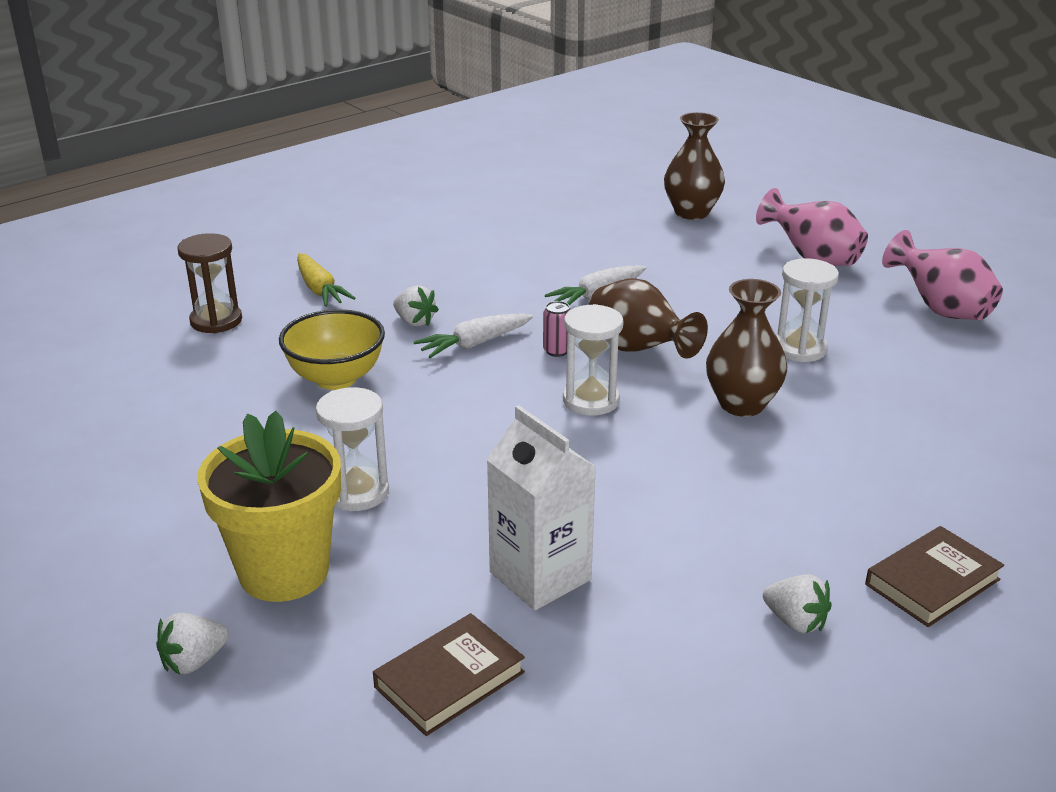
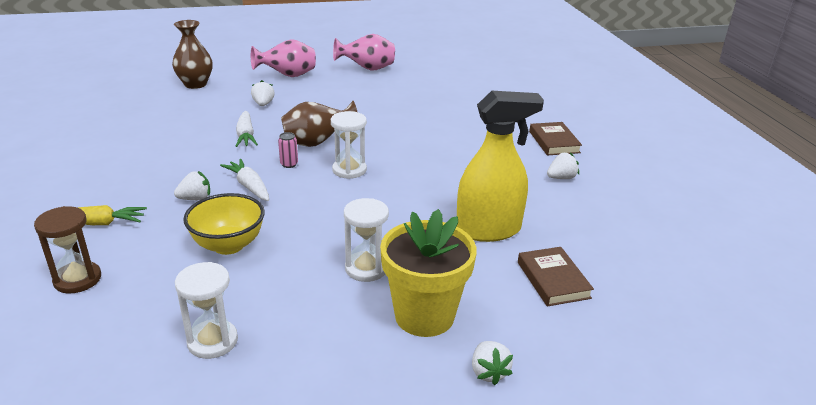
camera: 65 degrees left, 0 degrees up
(474, 344) = (249, 186): white carrot -> white carrot turned 150 degrees clockwise
(540, 576) = (489, 230): white carton -> yellow spray bottle
(699, 274) = (263, 104): none -> white strawberry
(742, 404) = (394, 135): brown vase -> none
(799, 349) = (363, 106): white hourglass -> white hourglass (212, 341)

